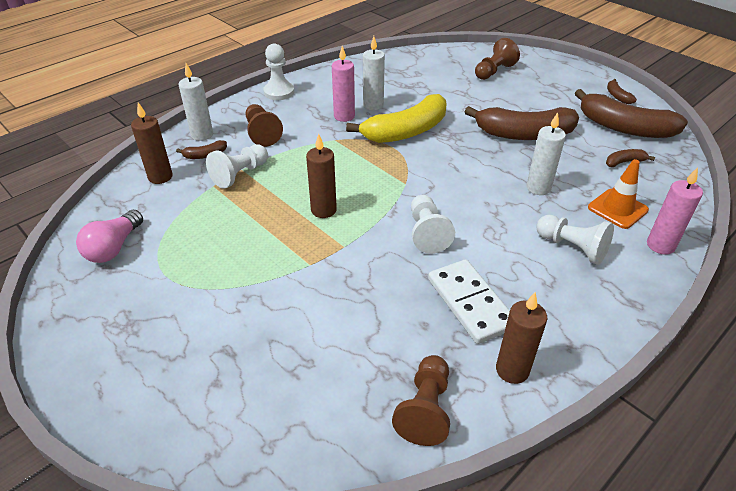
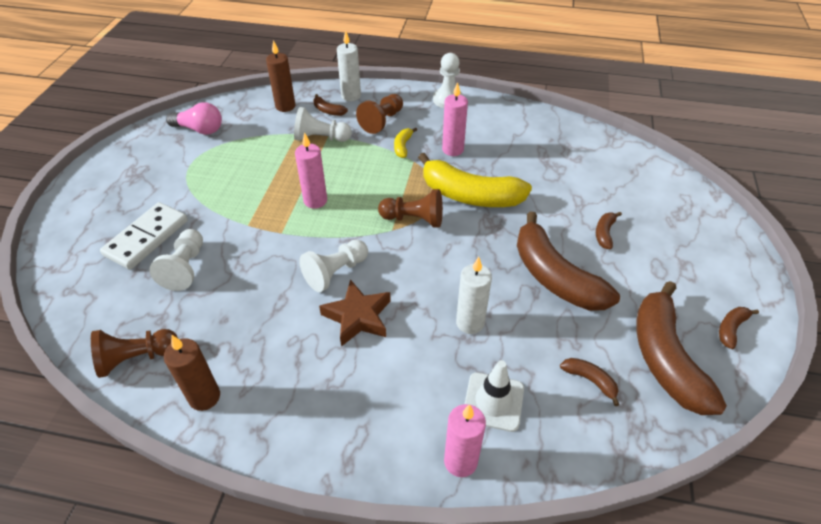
camera: 55 degrees right, 5 degrees up
(114, 247) = (200, 129): pink light bulb -> pink light bulb turned 150 degrees counterclockwise
(309, 137) = (403, 146): none -> yellow banana
(323, 210) = (315, 201): brown candle -> pink candle
(373, 105) = (489, 157): white candle -> none
(470, 303) = (266, 338): white domino -> white domino (146, 238)
(488, 240) = (358, 317): none -> brown star
(494, 71) = (650, 207): brown pawn -> brown pawn (414, 219)
(501, 98) = (604, 233): none -> brown banana
(572, 247) = (396, 384): white pawn -> white pawn (185, 268)
(617, 209) = (493, 401): orange traffic cone -> white traffic cone

